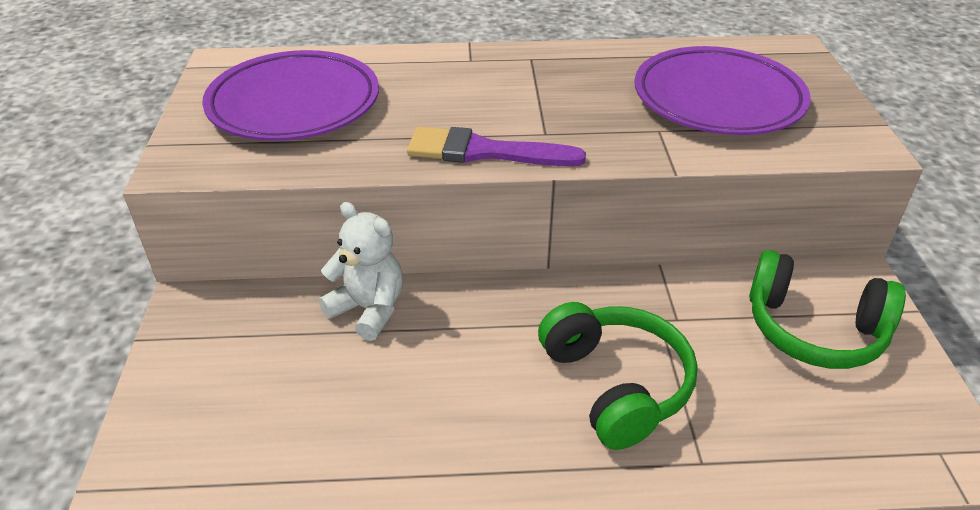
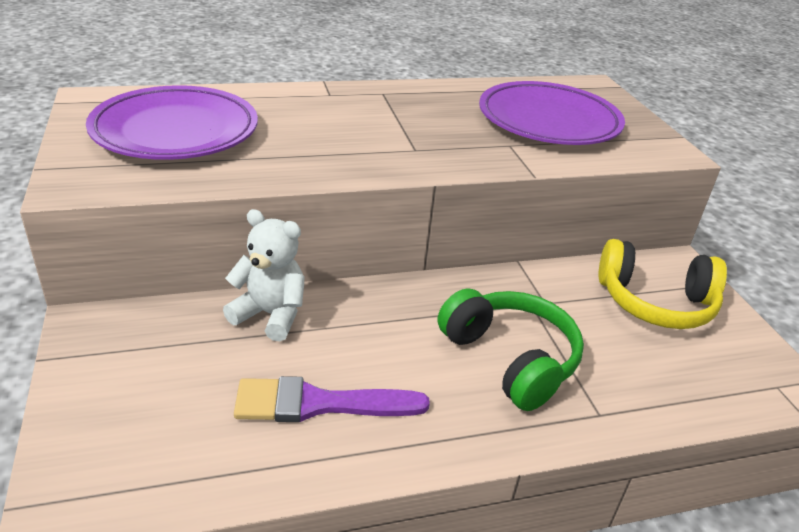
camera: 15 degrees left, 5 degrees down
(484, 151) = (367, 165): purple brush -> purple brush (320, 403)
(814, 329) = (655, 302): green headphones -> yellow headphones

